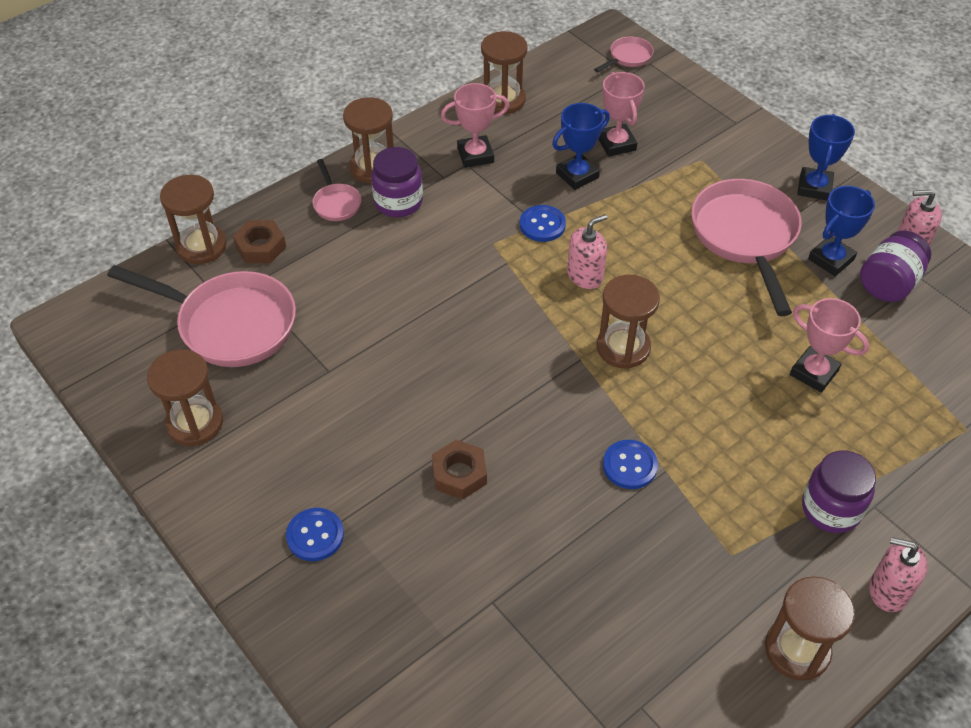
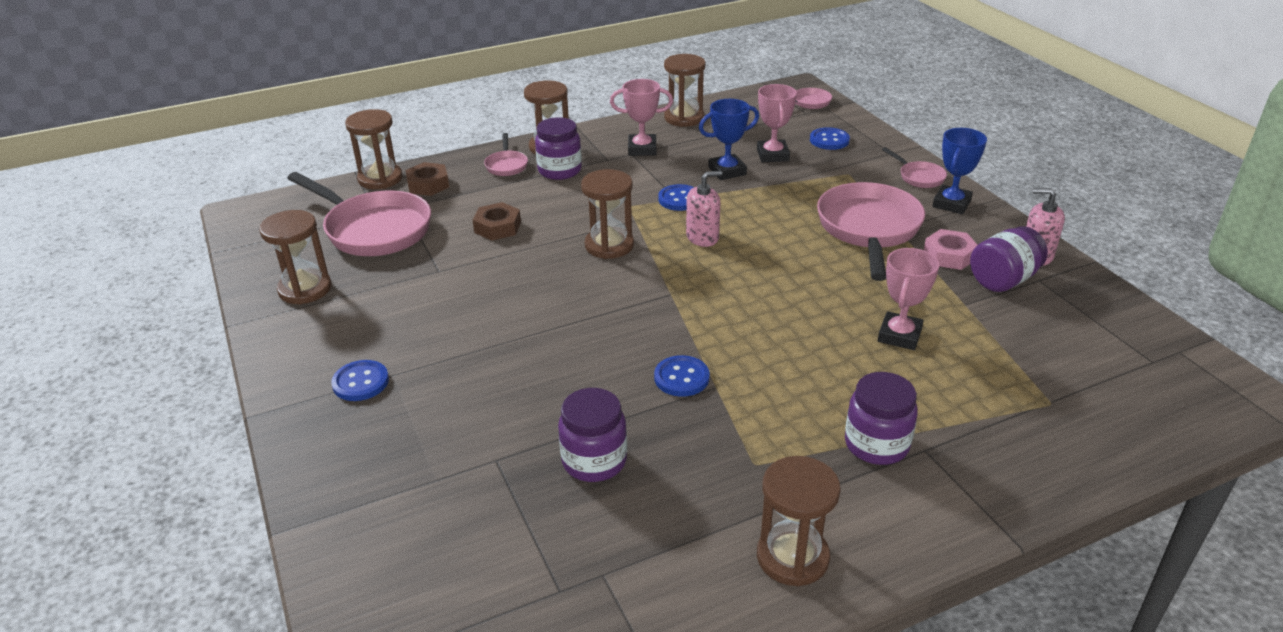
camera: 15 degrees right, 15 degrees down
(459, 474) = (515, 359): brown nut -> brown nut (497, 227)
(585, 583) = (594, 461): none -> purple jar
(623, 347) = (715, 291): brown hourglass -> brown hourglass (609, 245)
(667, 113) = (829, 140): none -> blue button
(772, 154) = (919, 177): none -> pink pan
(814, 373) = (899, 335): pink trophy -> pink trophy turned 60 degrees clockwise
(831, 259) = (949, 255): blue trophy -> pink nut
(888, 590) = (915, 524): pink soap dispenser -> none

